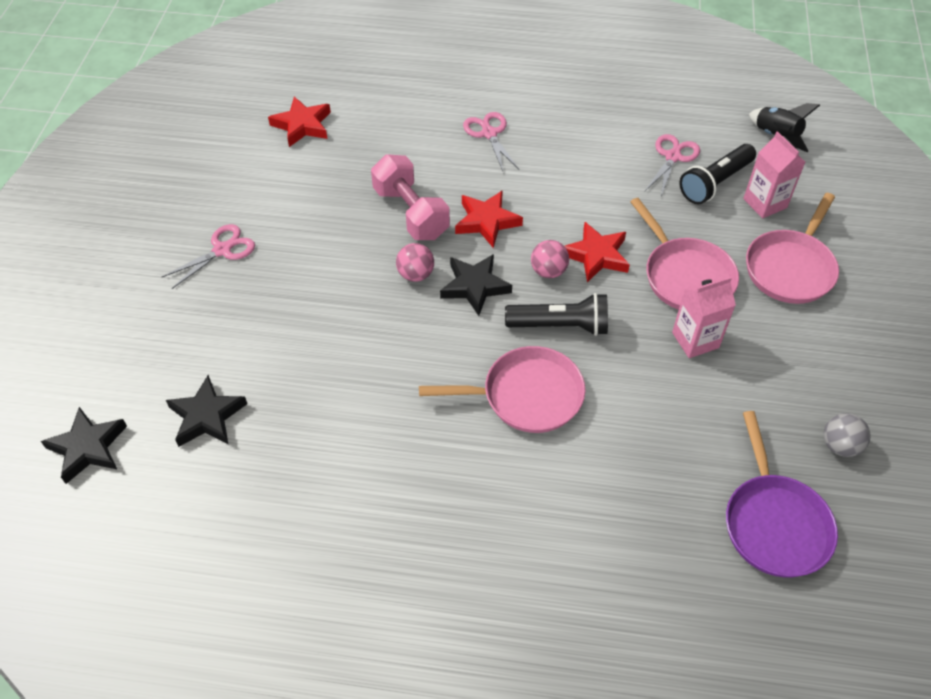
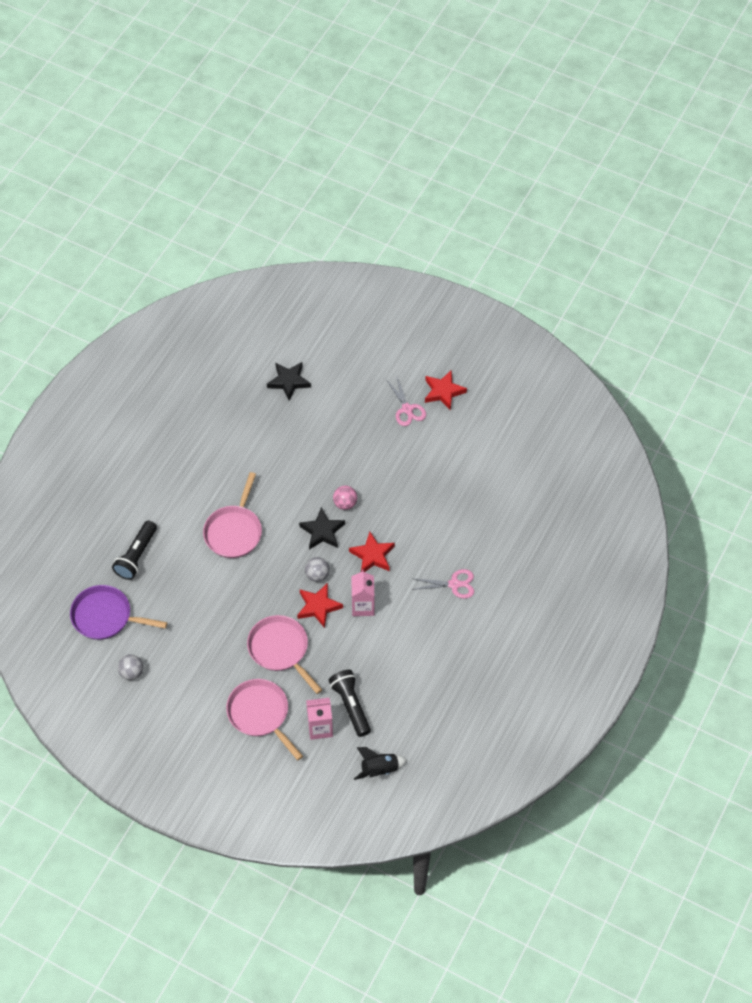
camera: 110 degrees right, 5 degrees up
(88, 448) = (292, 329): black star -> none
(302, 125) = (506, 475): red star -> red star (443, 392)
(411, 213) = (397, 515): pink dumbbell -> none
(548, 271) = (317, 575): pink ball -> grey ball
(560, 326) = (273, 566): black flashlight -> black flashlight (136, 556)
(672, 157) = (386, 690): pink scissors -> none
(685, 276) = (280, 650): pink pan -> pink pan turned 60 degrees clockwise
(695, 340) = (232, 633): pink carton -> pink carton (363, 606)

